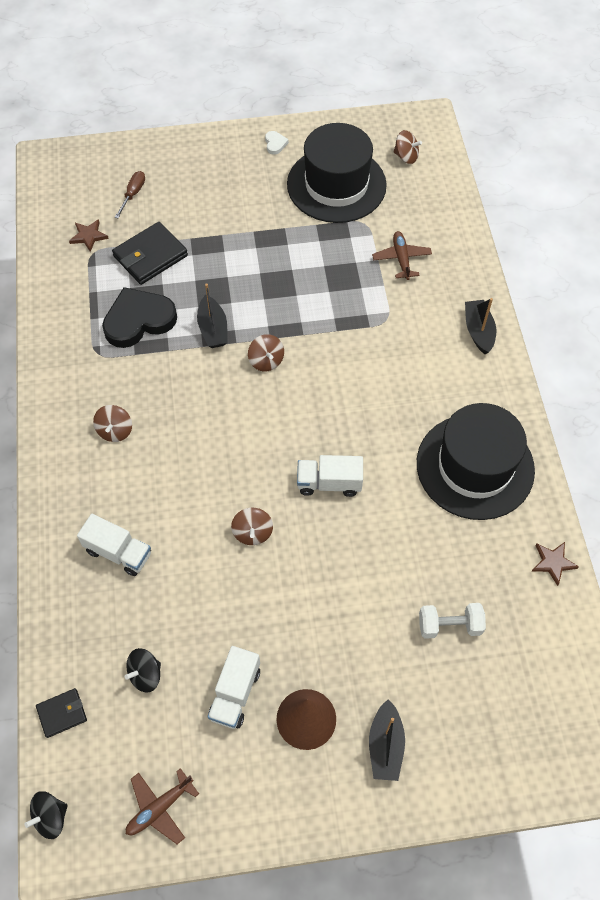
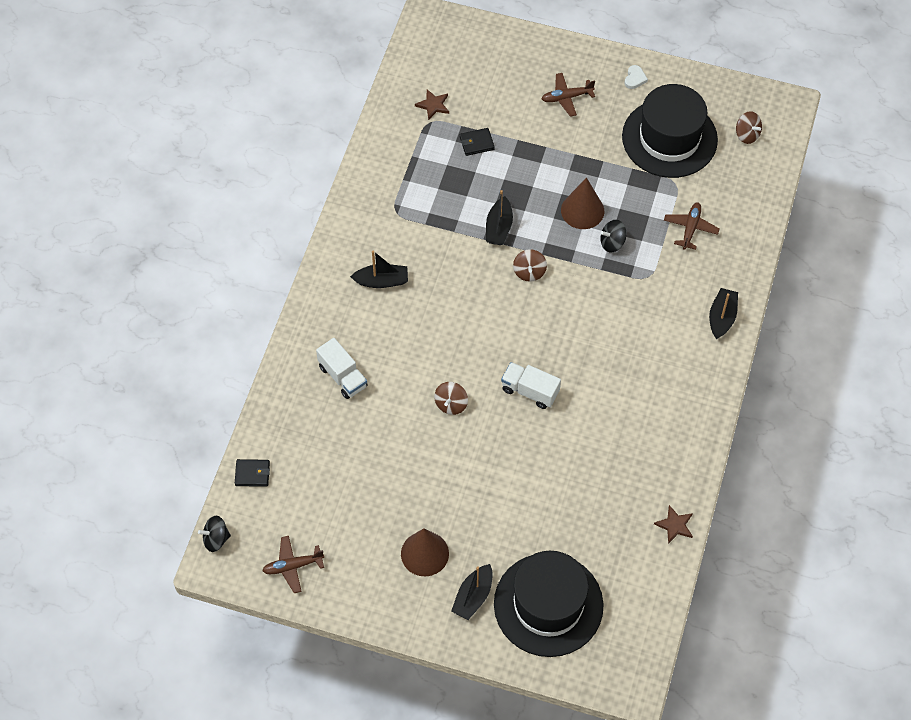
camera: 25 degrees right, 0 degrees up
(115, 431) = (382, 281): brown spinning top -> black boat
(133, 194) = (488, 80): brown screwdriver -> none
(139, 320) = (441, 196): black heart -> none
(145, 674) = (323, 473): black spinning top -> black spinning top (612, 243)
(150, 256) = (476, 143): black wallet -> black wallet, size x0.56
(219, 183) = (566, 97): none -> brown plane
(235, 693) = (382, 514): white truck -> none
(288, 281) = (582, 210): none -> brown cone
(449, 625) = (567, 536): white dumbbell -> none
(475, 466) = (655, 426): black hat -> black hat (548, 604)

